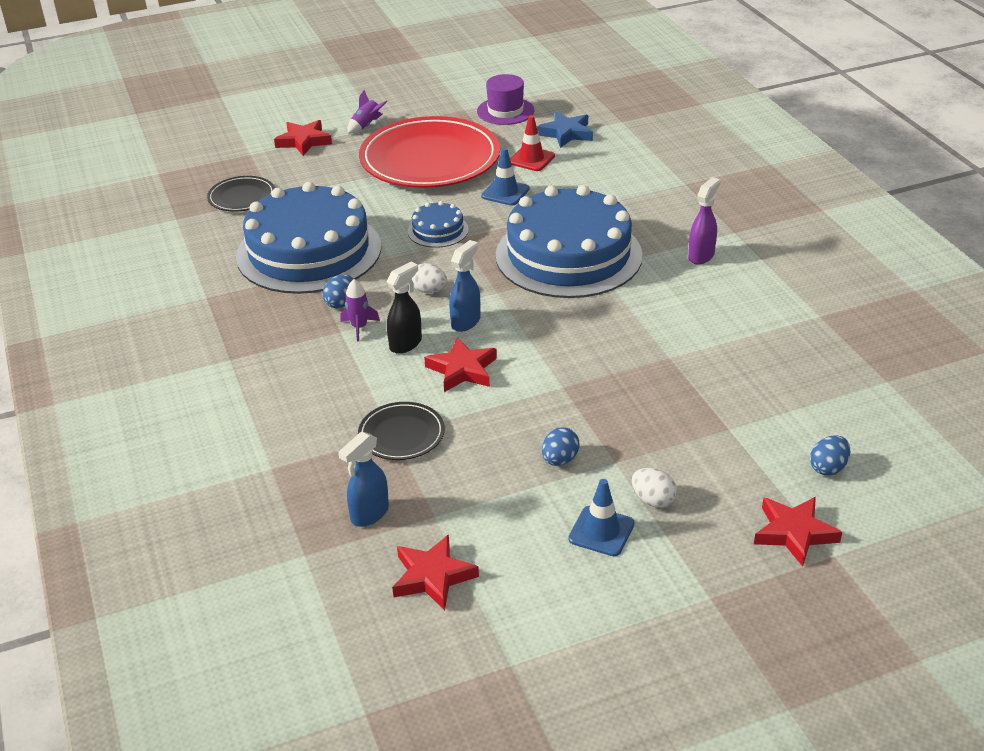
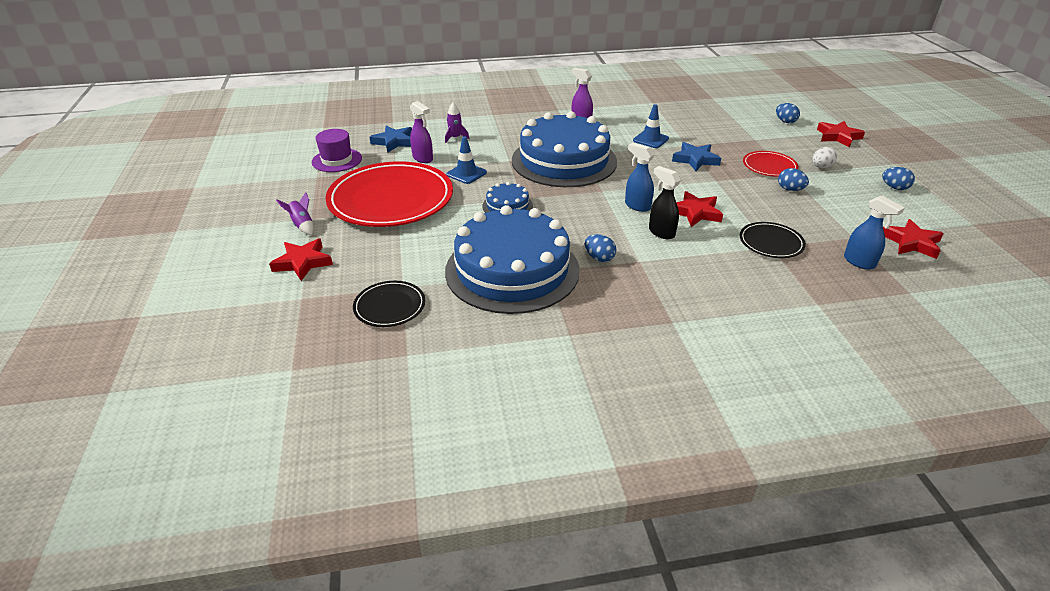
camera: 80 degrees left, 0 degrees up
(359, 327) = (636, 251): purple rocket -> purple rocket (455, 138)
(429, 290) = (592, 217): white egg -> none
(531, 159) = (423, 158): red traffic cone -> purple spray bottle
(601, 531) = (852, 185): blue traffic cone -> blue traffic cone (650, 139)
(610, 583) = (894, 188): none -> blue egg
(621, 366) = (695, 160): none -> blue star
(631, 441) = (769, 166): none -> red plate

